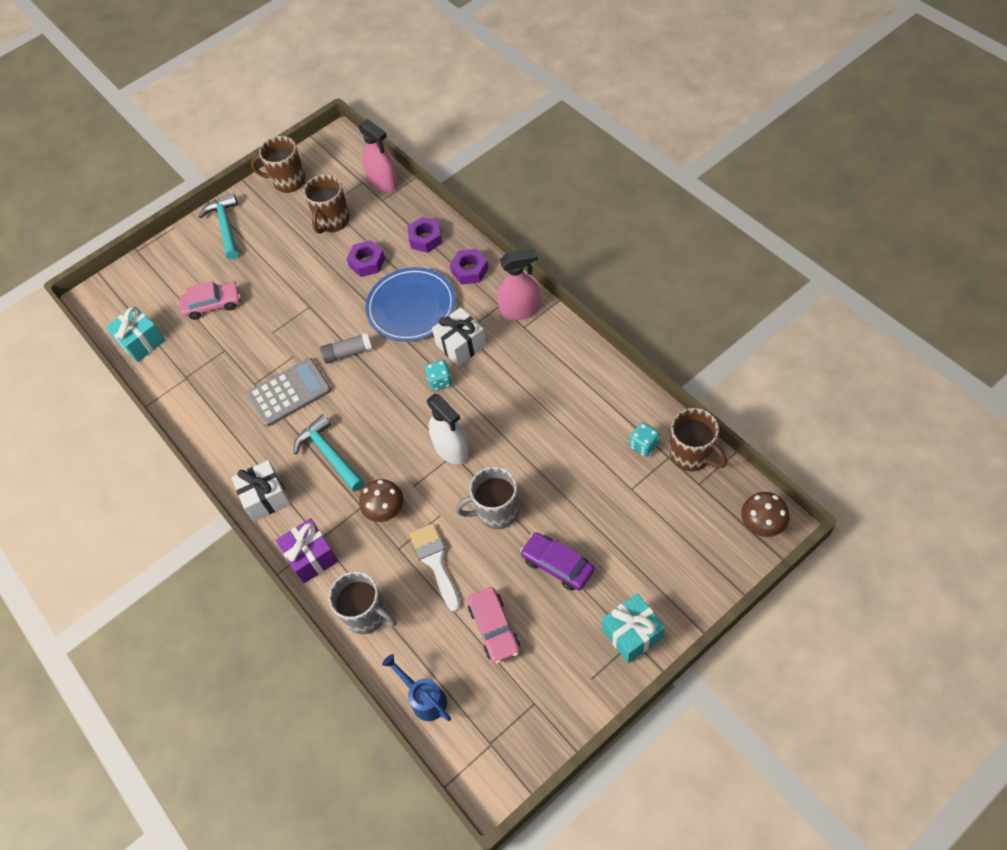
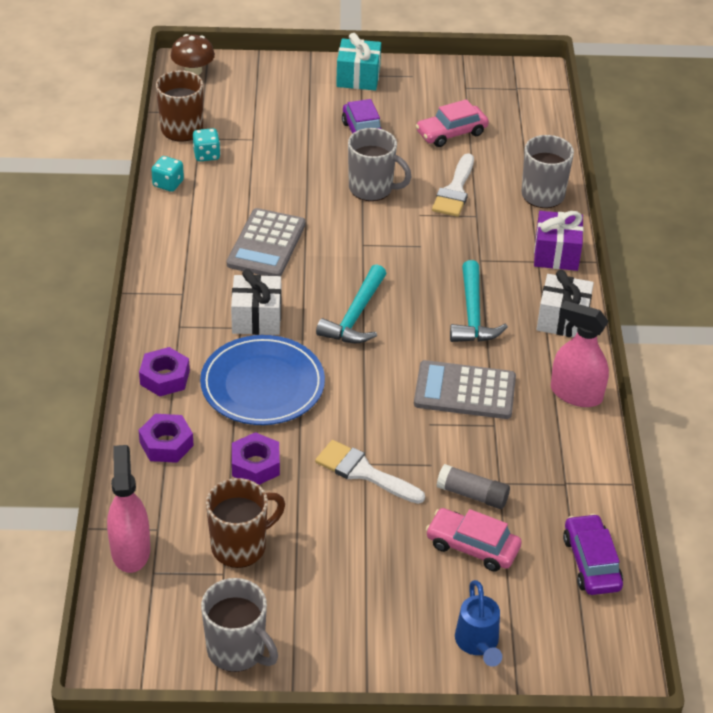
camera: 150 degrees left, 15 degrees down
(141, 342) = (591, 562): turquoise gift -> purple car
(226, 227) = (374, 644): turquoise hammer -> turquoise hammer (355, 316)
(288, 181) = (237, 651): brown mug -> grey mug
(305, 301) = (363, 472): none -> white brush
(348, 353) = (371, 387): grey glue stick -> grey glue stick (472, 495)
(385, 509) = (462, 245): brown mushroom -> none
(424, 698) = (541, 131): blue watering can -> blue watering can (478, 644)
(440, 381) = (311, 303): turquoise dice -> turquoise dice (168, 184)
(451, 449) = (360, 249): white spray bottle -> none
(494, 628) = (451, 133): pink car -> pink car turned 135 degrees counterclockwise
(515, 402) = (266, 244): none -> grey calculator
(520, 310) = (167, 309): pink spray bottle -> pink spray bottle (576, 394)

